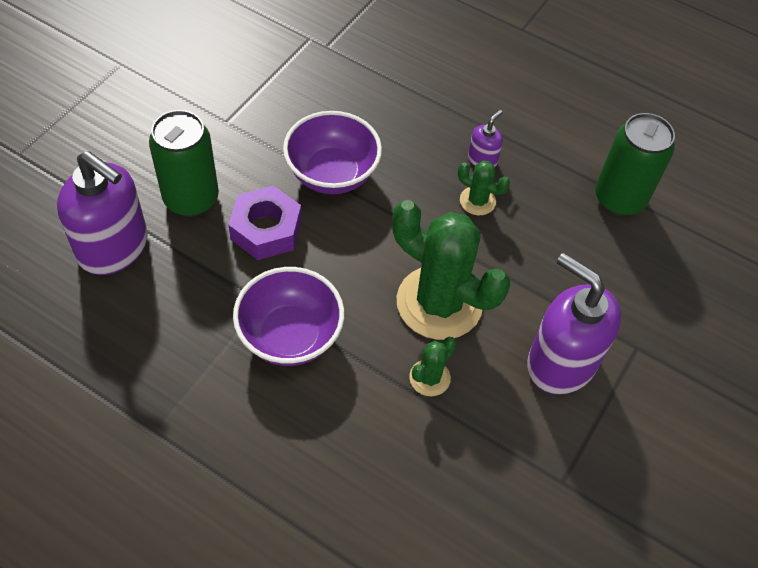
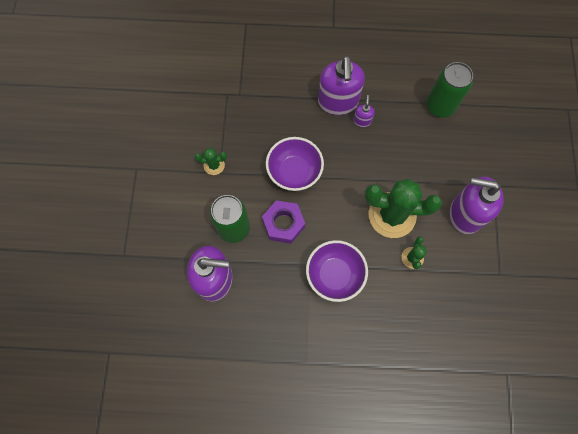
camera: 25 degrees left, 15 degrees up
(462, 120) = (338, 102): none -> purple soap dispenser
(477, 201) = (374, 147): green cactus -> green cactus (214, 165)

